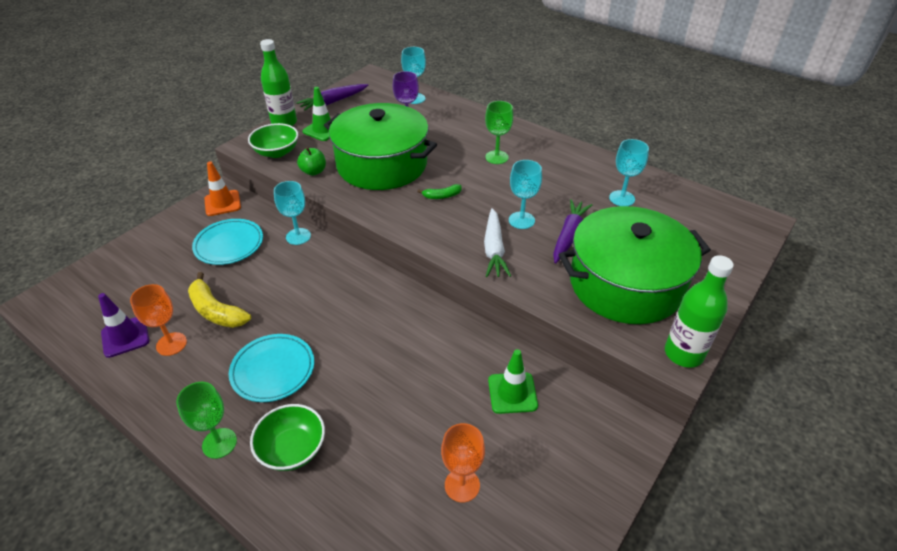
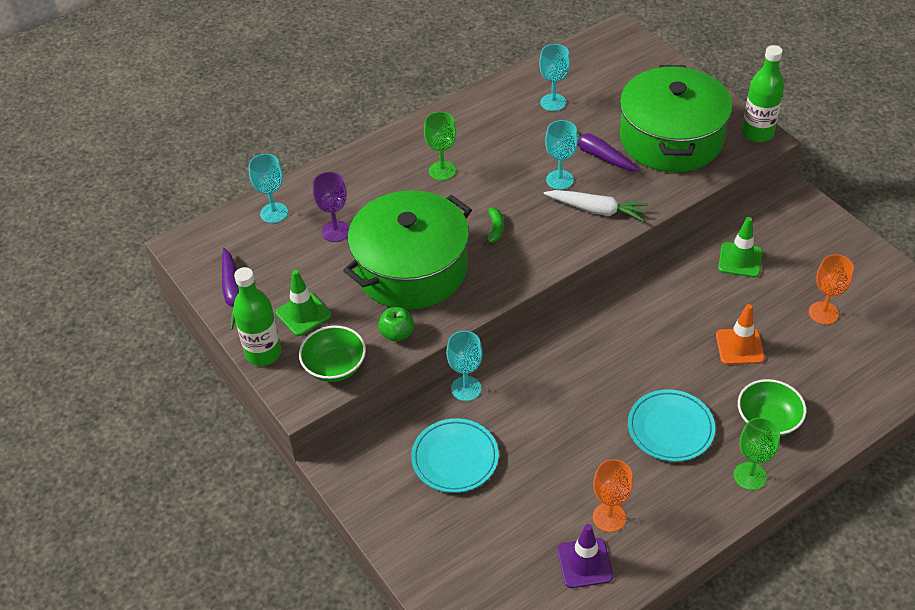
camera: 70 degrees left, 5 degrees up
(216, 311) = (569, 474): yellow banana -> none
(222, 203) = (364, 462): orange traffic cone -> orange traffic cone (739, 347)

